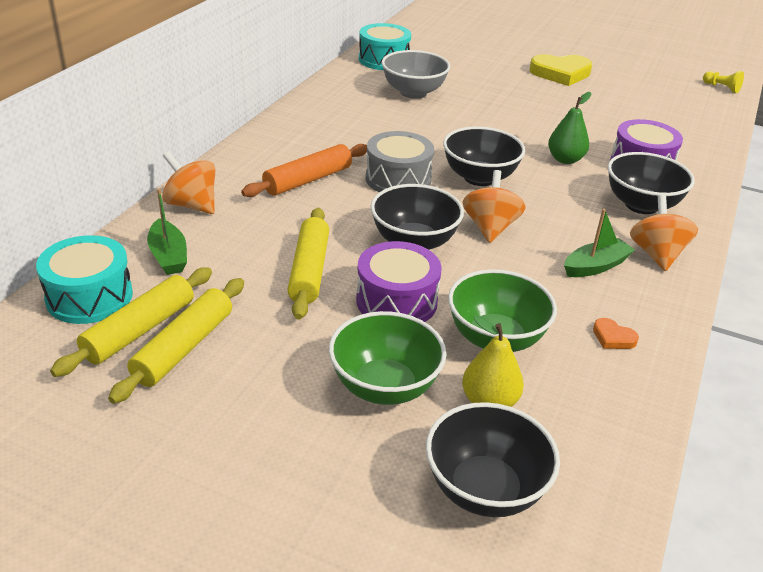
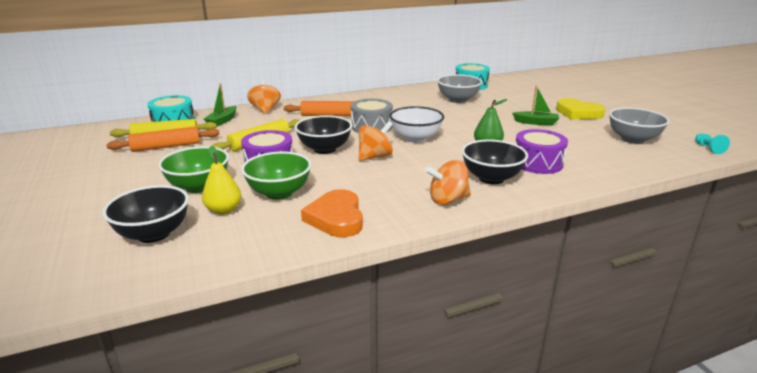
camera: 45 degrees right, 10 degrees down
(184, 348) = (166, 147): yellow rolling pin -> orange rolling pin
(479, 178) = (415, 138): black bowl -> white bowl
(595, 266) = (396, 190): green boat -> green boat (536, 122)
(613, 337) = (336, 218): orange heart -> orange heart, size x2.22
(656, 254) = (447, 200): orange spinning top -> orange spinning top turned 150 degrees counterclockwise
(658, 97) = (633, 139): none -> grey bowl
(721, 88) = (708, 148): yellow pawn -> turquoise pawn

